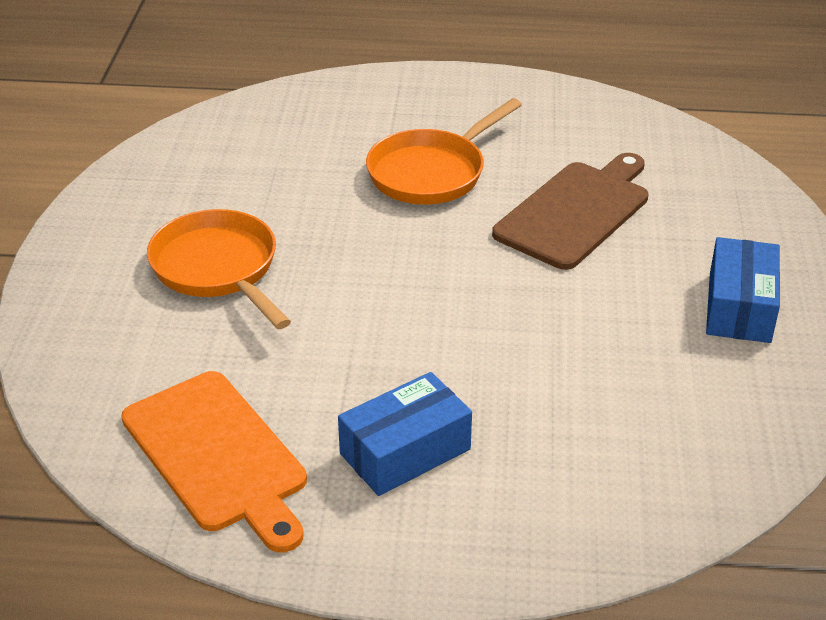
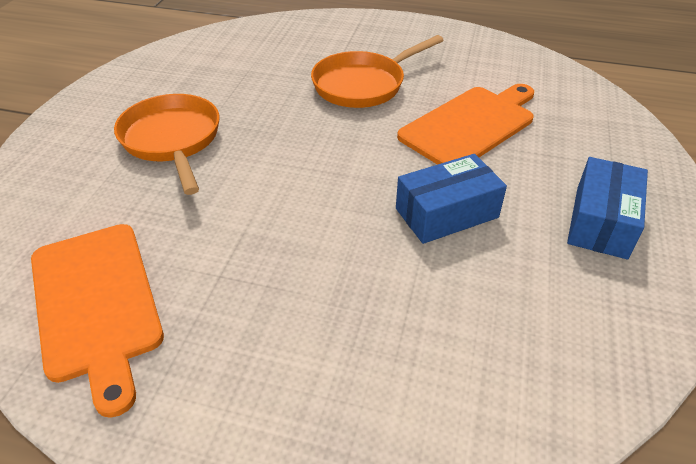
camera: 10 degrees right, 5 degrees up
(405, 451) = (262, 323): blue box -> blue box (446, 213)
(576, 212) = (471, 125): brown cutting board -> orange cutting board

